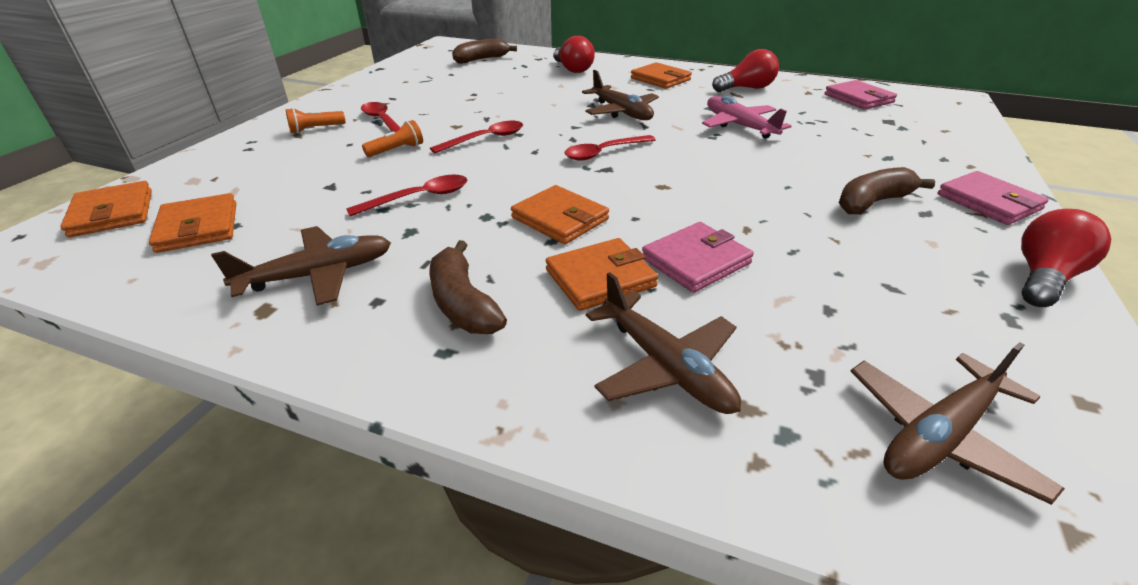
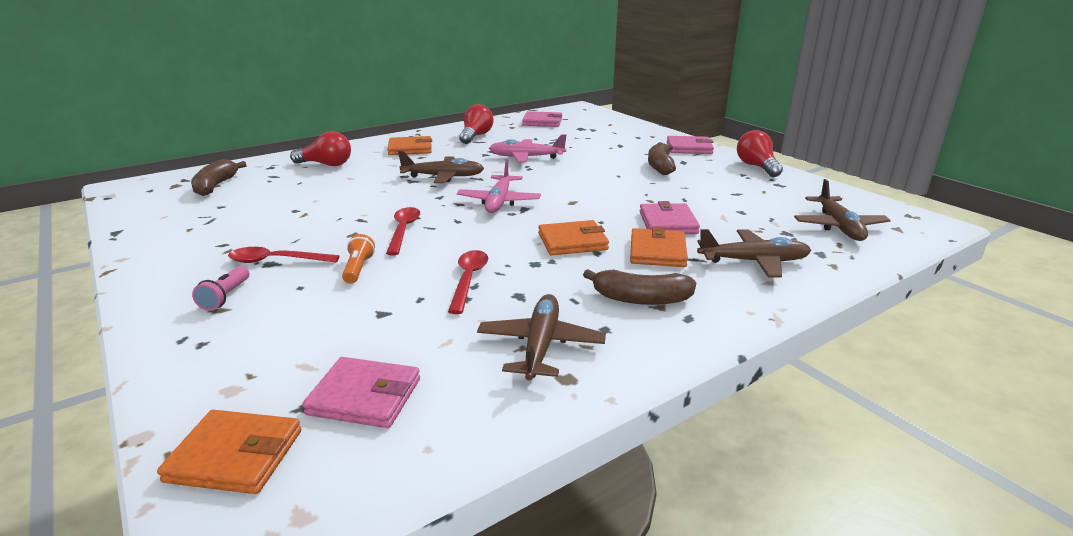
camera: 55 degrees left, 10 degrees down
(198, 227) = (365, 396): orange wallet -> pink wallet
(316, 129) = (226, 297): orange flashlight -> pink flashlight
(604, 152) = (499, 202): red spoon -> pink plane

